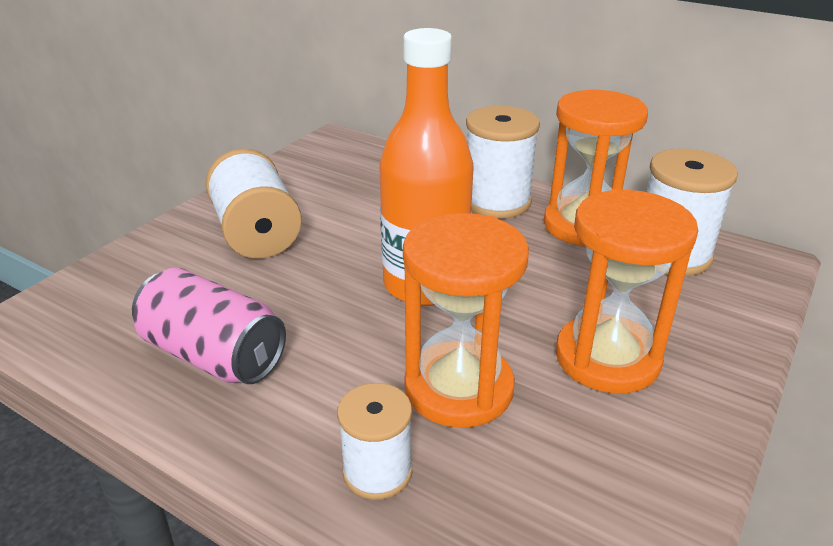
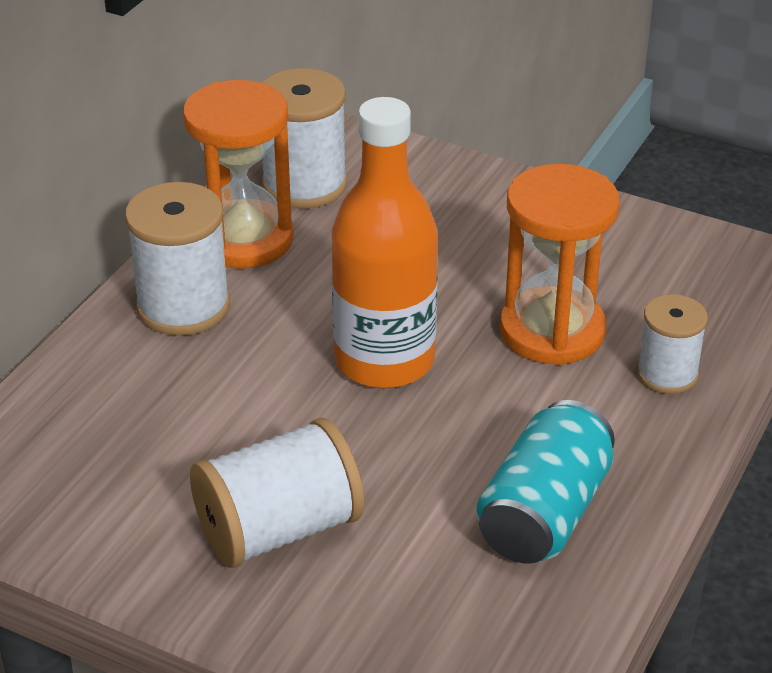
camera: 95 degrees left, 5 degrees up
(214, 355) = (544, 513): pink can -> turquoise can
(607, 358) = (488, 241): orange hourglass -> none

